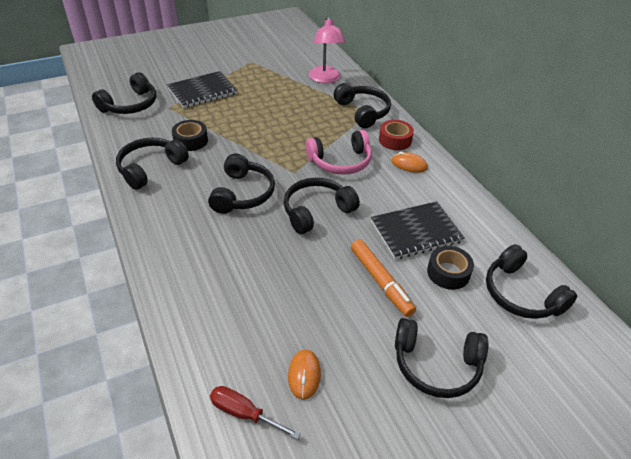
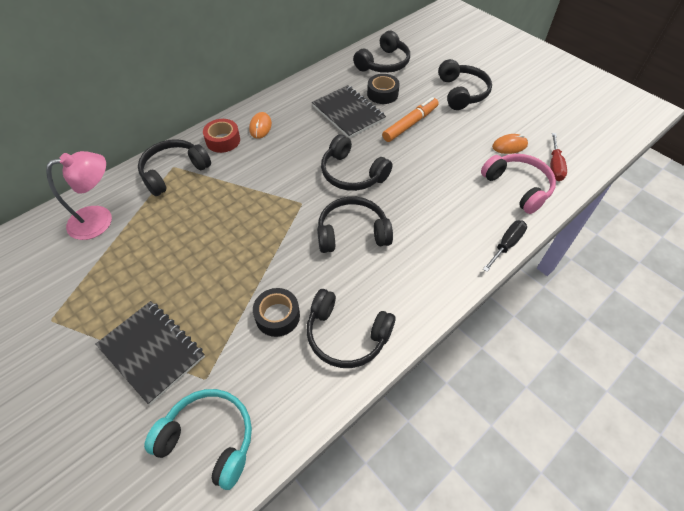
camera: 105 degrees left, 10 degrees up
(130, 105) = (209, 439): black headphones -> turquoise headphones
(160, 299) = (506, 245): none -> black screwdriver
(340, 162) = (273, 172): pink headphones -> pink headphones (518, 187)

